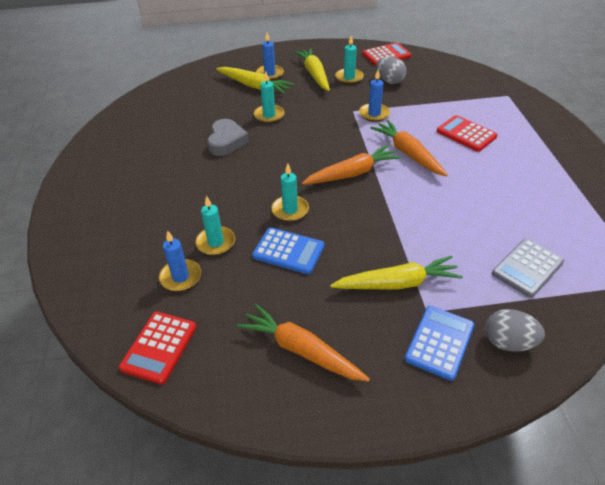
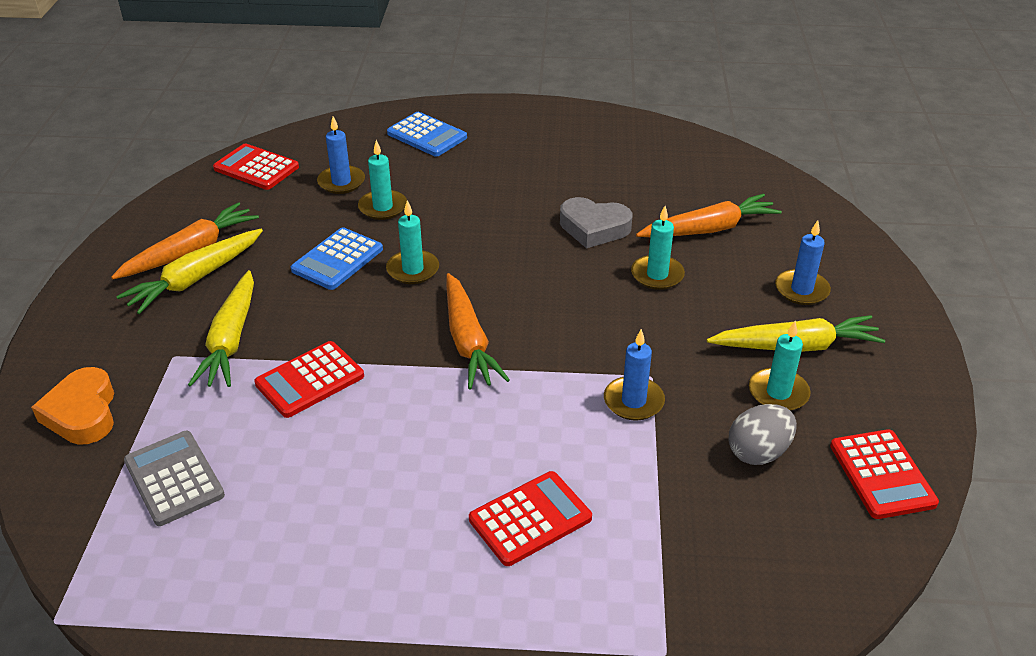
camera: 100 degrees right, 5 degrees down
(254, 86) = (758, 268): yellow carrot -> yellow carrot (195, 279)
(408, 154) = (495, 418): orange carrot -> orange carrot (708, 229)
(416, 231) = (310, 380): none -> red calculator
(439, 342) = (126, 354): blue calculator -> blue calculator (427, 135)
(508, 342) = (82, 413): grey egg -> orange heart

